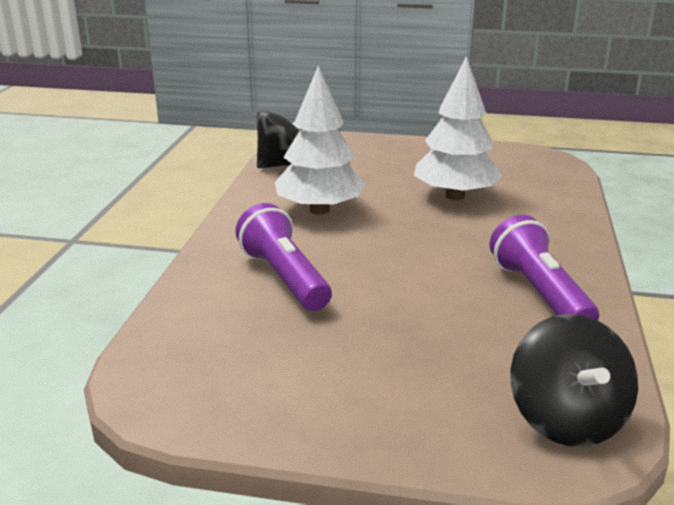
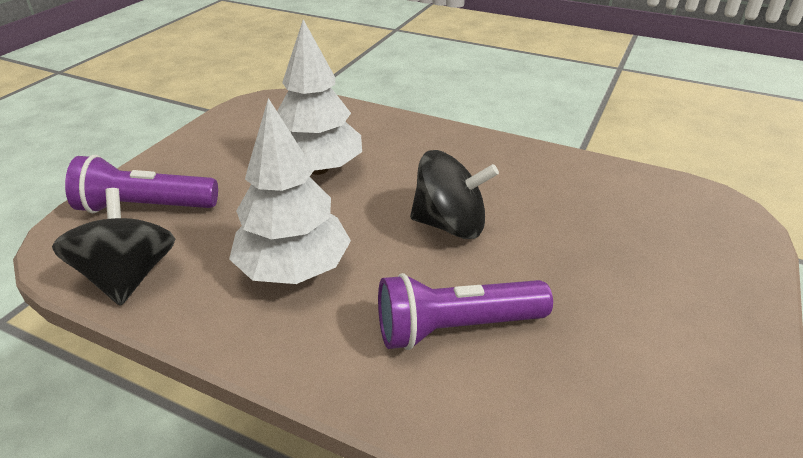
camera: 75 degrees left, 10 degrees up
(539, 293) = (524, 174): purple flashlight -> purple flashlight (145, 207)
(566, 419) = (697, 209): black spinning top -> black spinning top (450, 225)

